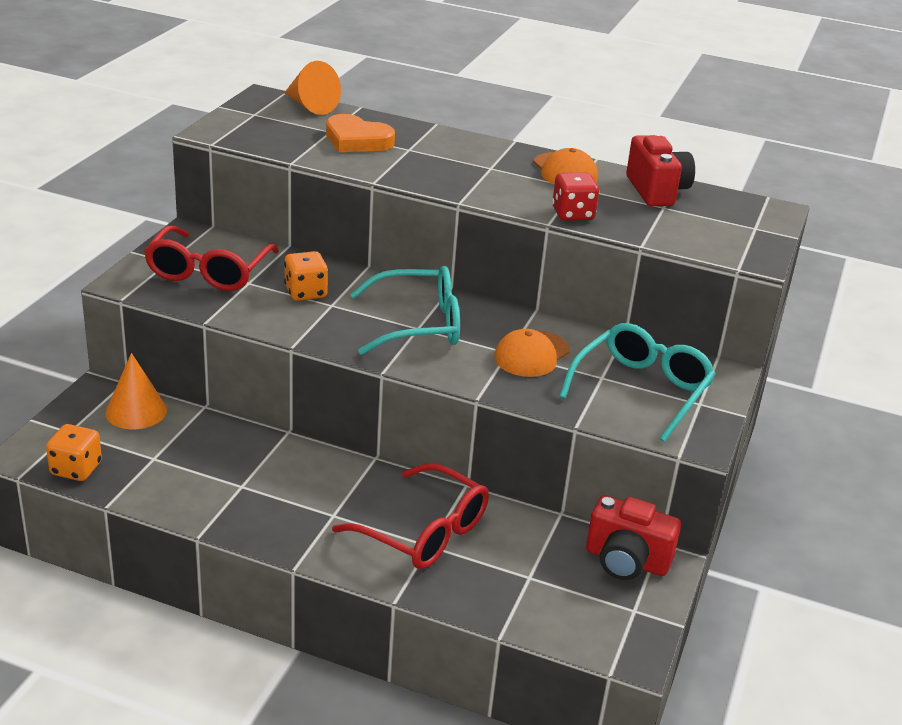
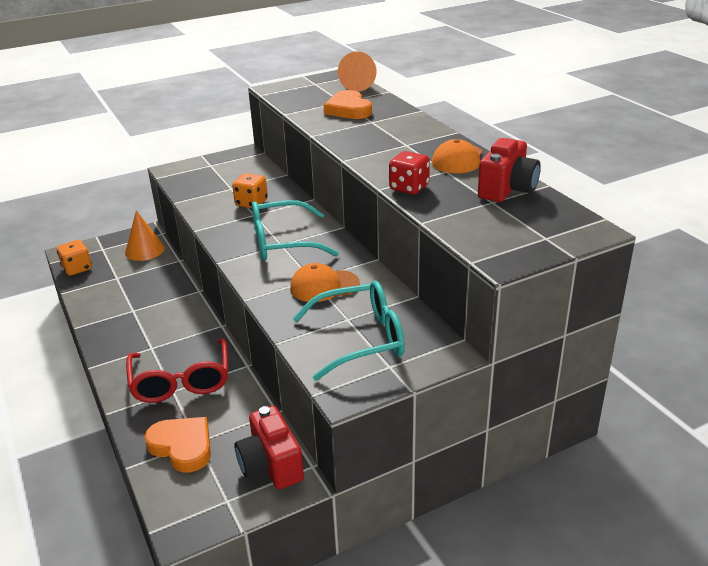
camera: 45 degrees right, 0 degrees up
(209, 271) = (221, 176): red glasses -> none
(417, 324) = (283, 242): turquoise glasses -> turquoise glasses turned 135 degrees clockwise
(523, 589) = (182, 446): none -> orange heart

